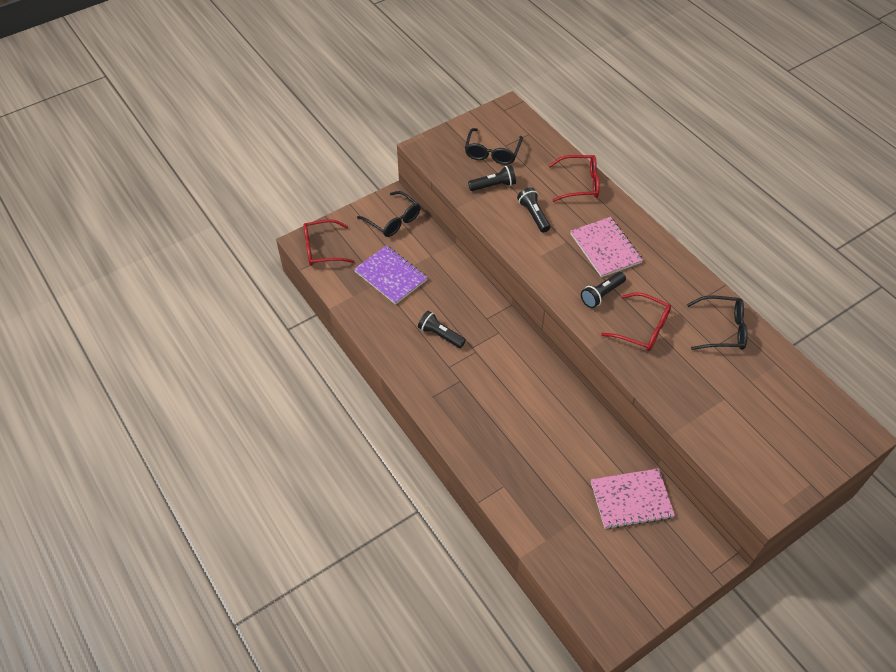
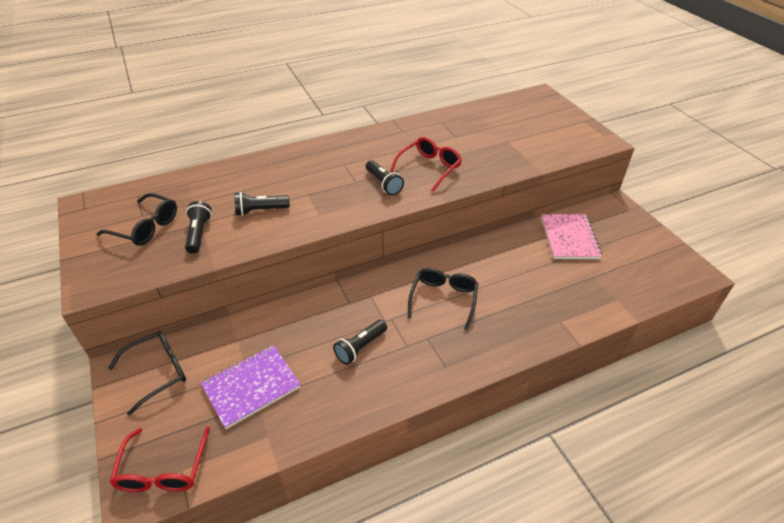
camera: 80 degrees left, 10 degrees down
(580, 184) = (234, 173): red glasses -> none
(605, 248) = (327, 172): pink notebook -> none
(722, 329) = (439, 129): black glasses -> black glasses (443, 299)

